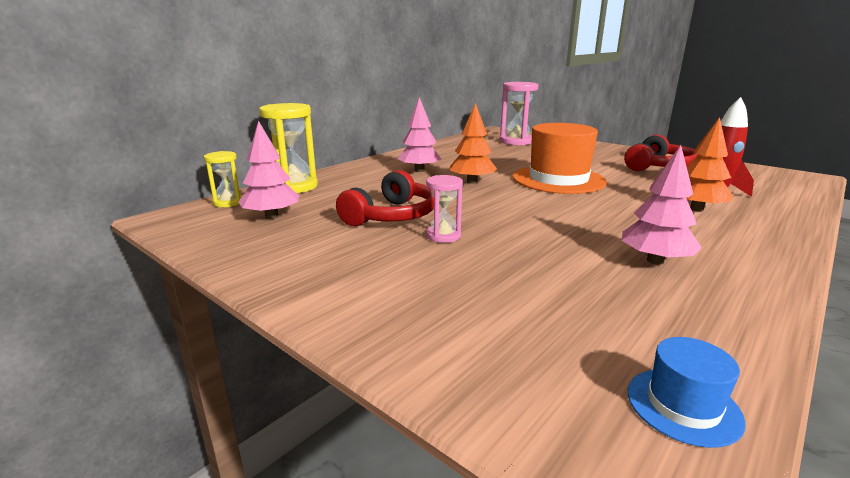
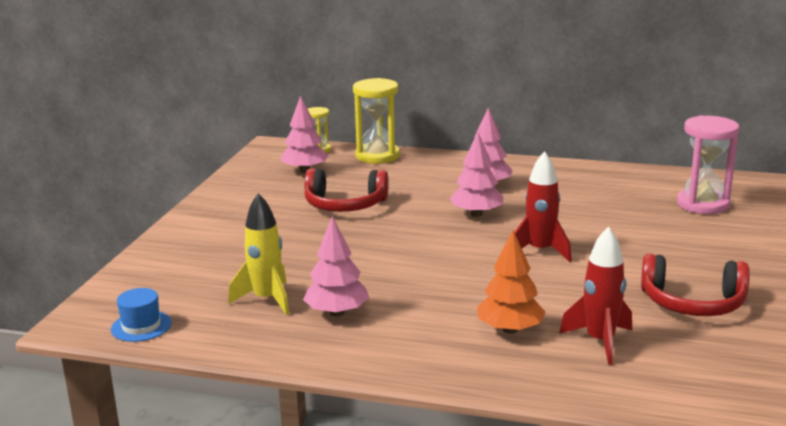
camera: 65 degrees right, 0 degrees up
(443, 236) = (319, 231): pink hourglass -> none
(472, 182) = (476, 214): orange tree -> pink tree
(558, 179) = (540, 251): orange hat -> red rocket
(612, 290) = (267, 300): none -> yellow rocket

